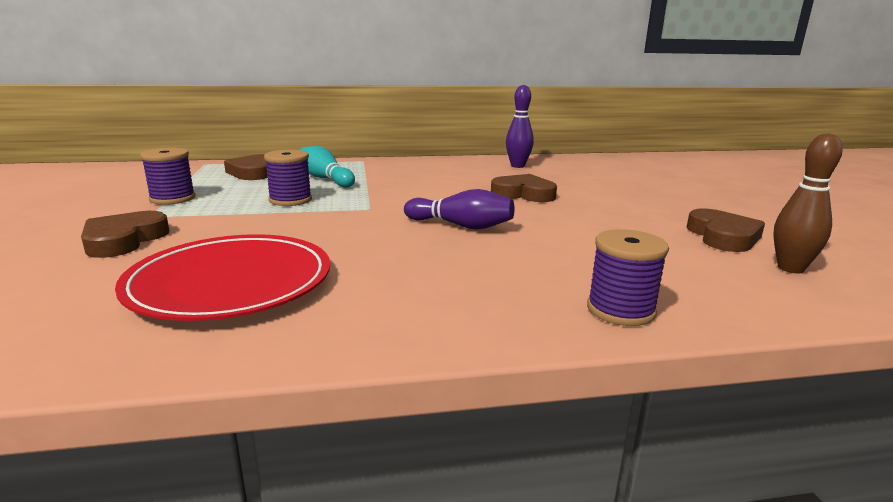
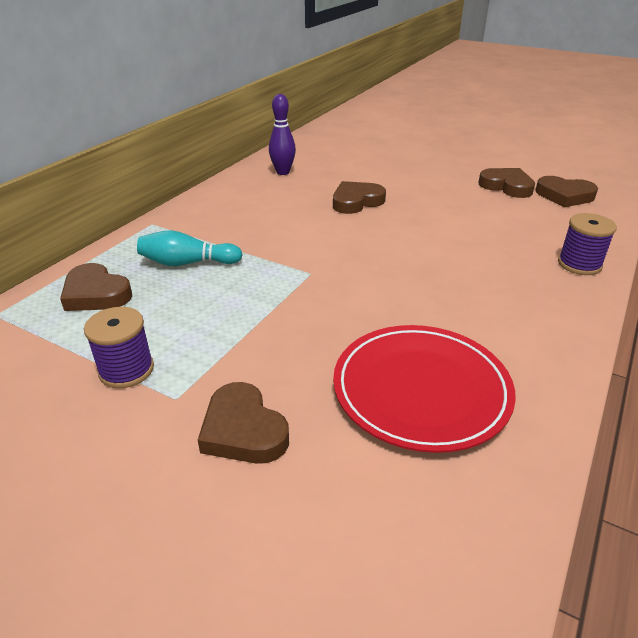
camera: 50 degrees left, 15 degrees up
(290, 200) = (233, 302): purple spool -> none
(461, 226) = (398, 253): purple bowling pin -> none
(790, 268) = (564, 196): brown bowling pin -> brown heart

